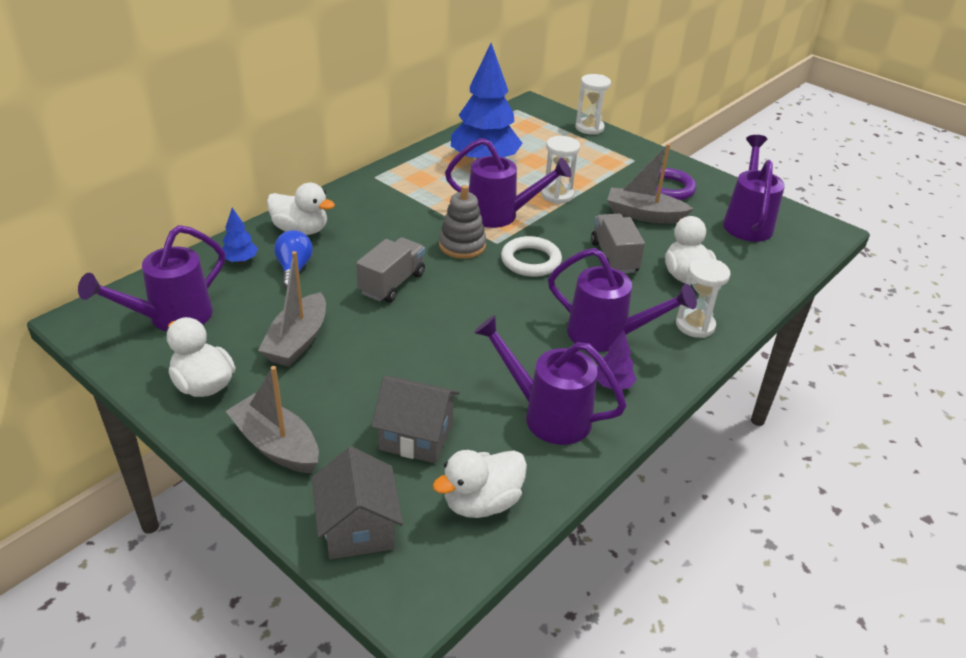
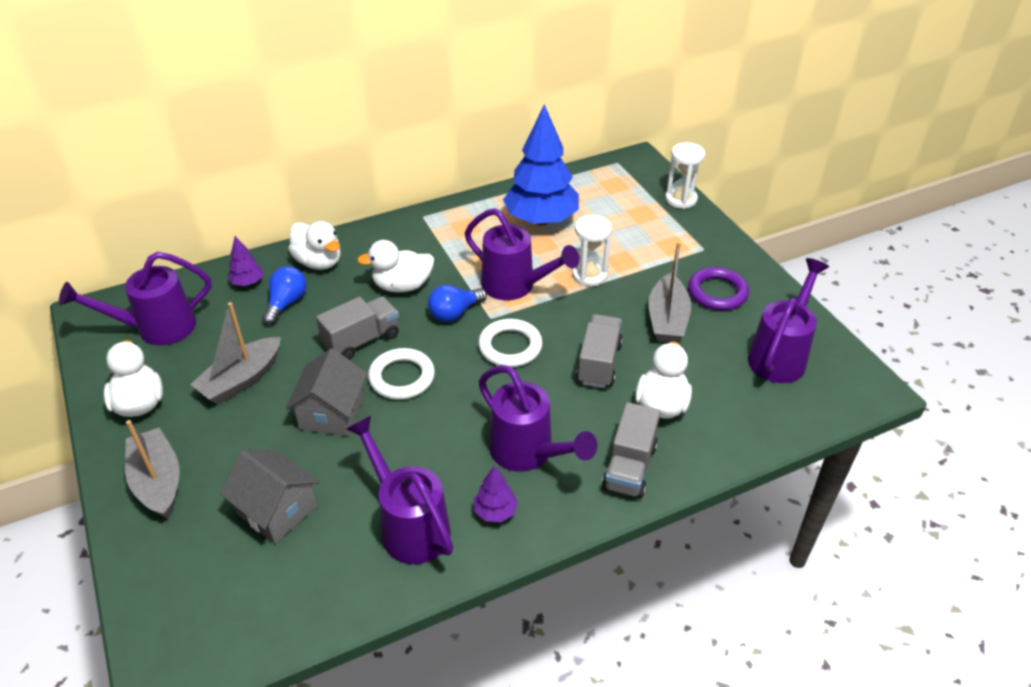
camera: 25 degrees right, 5 degrees up
(240, 260) = (248, 282): blue tree -> purple tree
(358, 528) = (169, 587): grey house -> grey house (332, 413)
(452, 304) = (402, 377): none -> white ring
(462, 245) = (454, 313): grey stacking toy -> blue light bulb
(481, 502) = (287, 598): white duck -> white duck (402, 286)
(644, 215) = (667, 319): grey boat -> grey boat turned 120 degrees counterclockwise
(695, 325) = (629, 467): white hourglass -> grey truck

